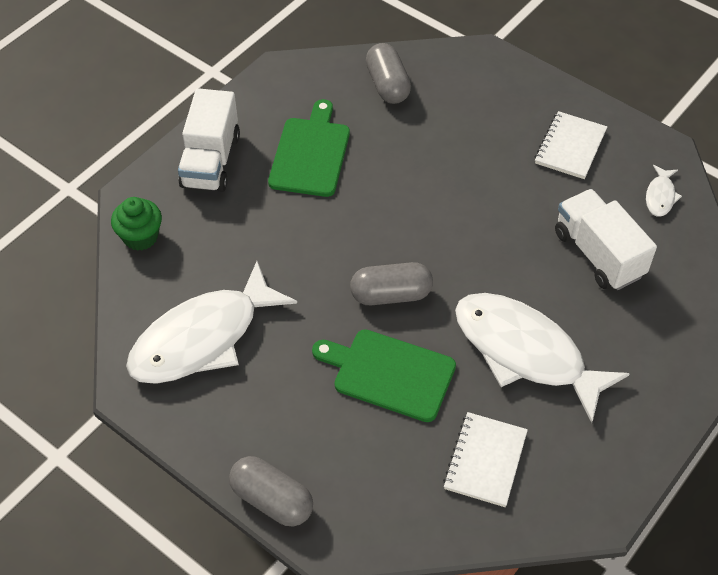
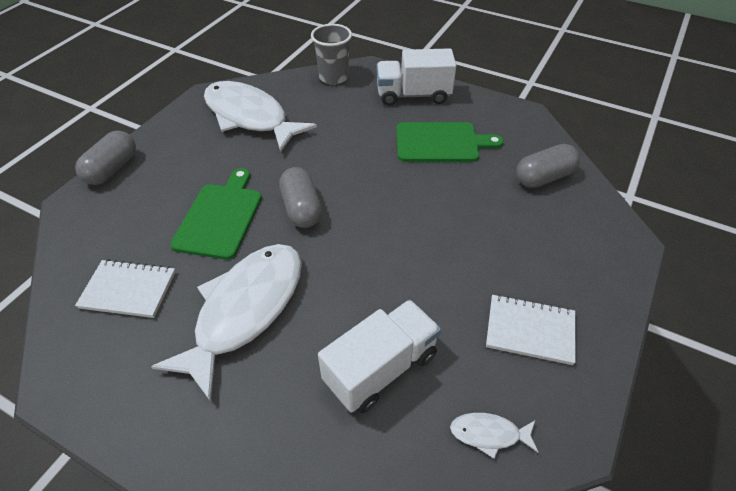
camera: 80 degrees right, 5 degrees down
(140, 237) = (333, 77): green cupcake -> grey cup

